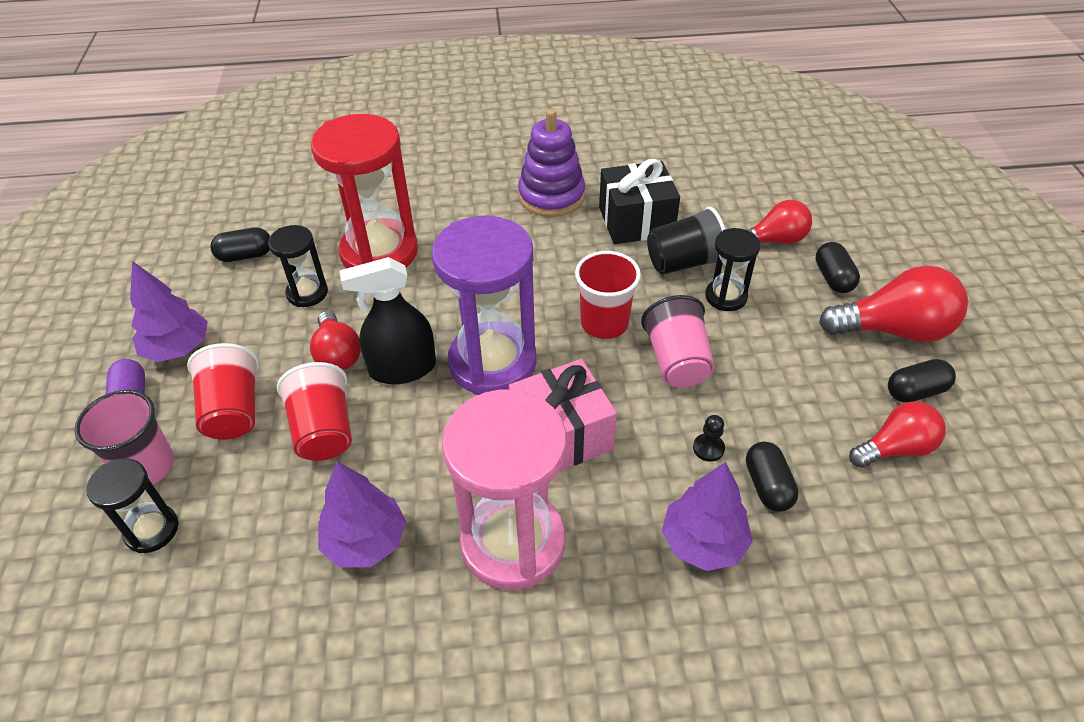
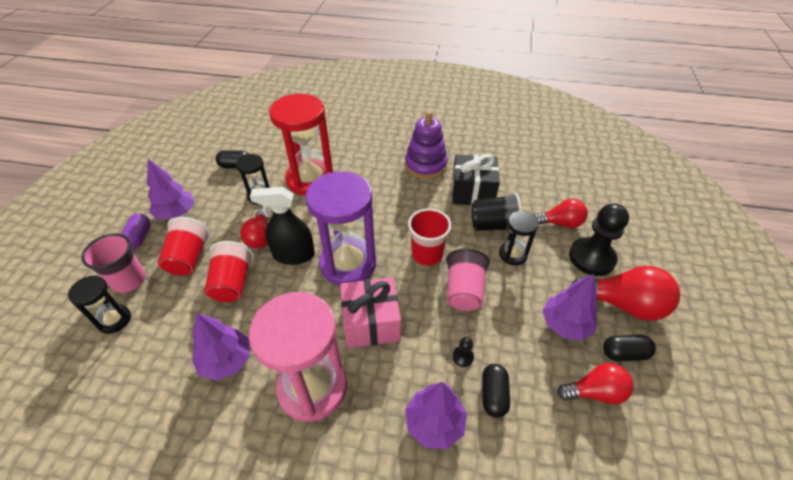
camera: 15 degrees right, 0 degrees up
(829, 373) = (565, 324): none -> purple tree
(833, 278) = (591, 258): black capsule -> black pawn

